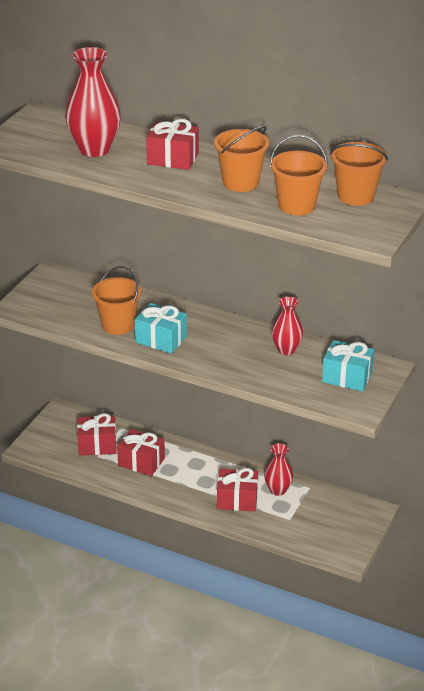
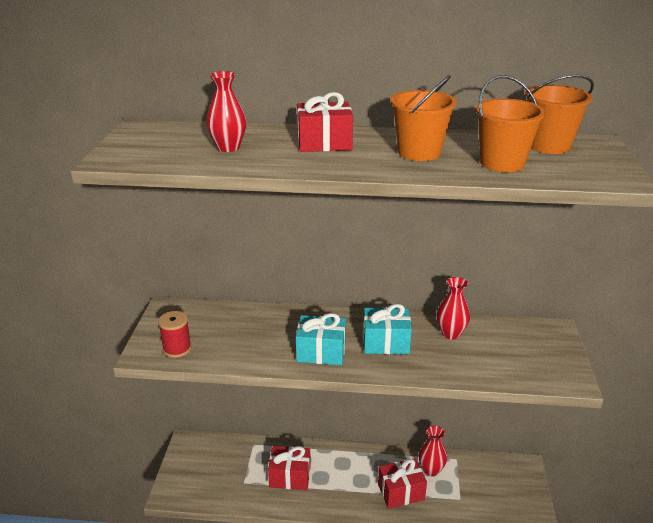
camera: 20 degrees left, 5 degrees down
(43, 310) = (177, 349): none -> red spool
(94, 149) = (228, 148): red vase -> red vase, size x0.60
(97, 445) = (238, 470): red gift -> none
(118, 325) = (267, 347): orange bucket -> none
(347, 377) = (529, 348): turquoise gift -> turquoise gift (385, 343)

